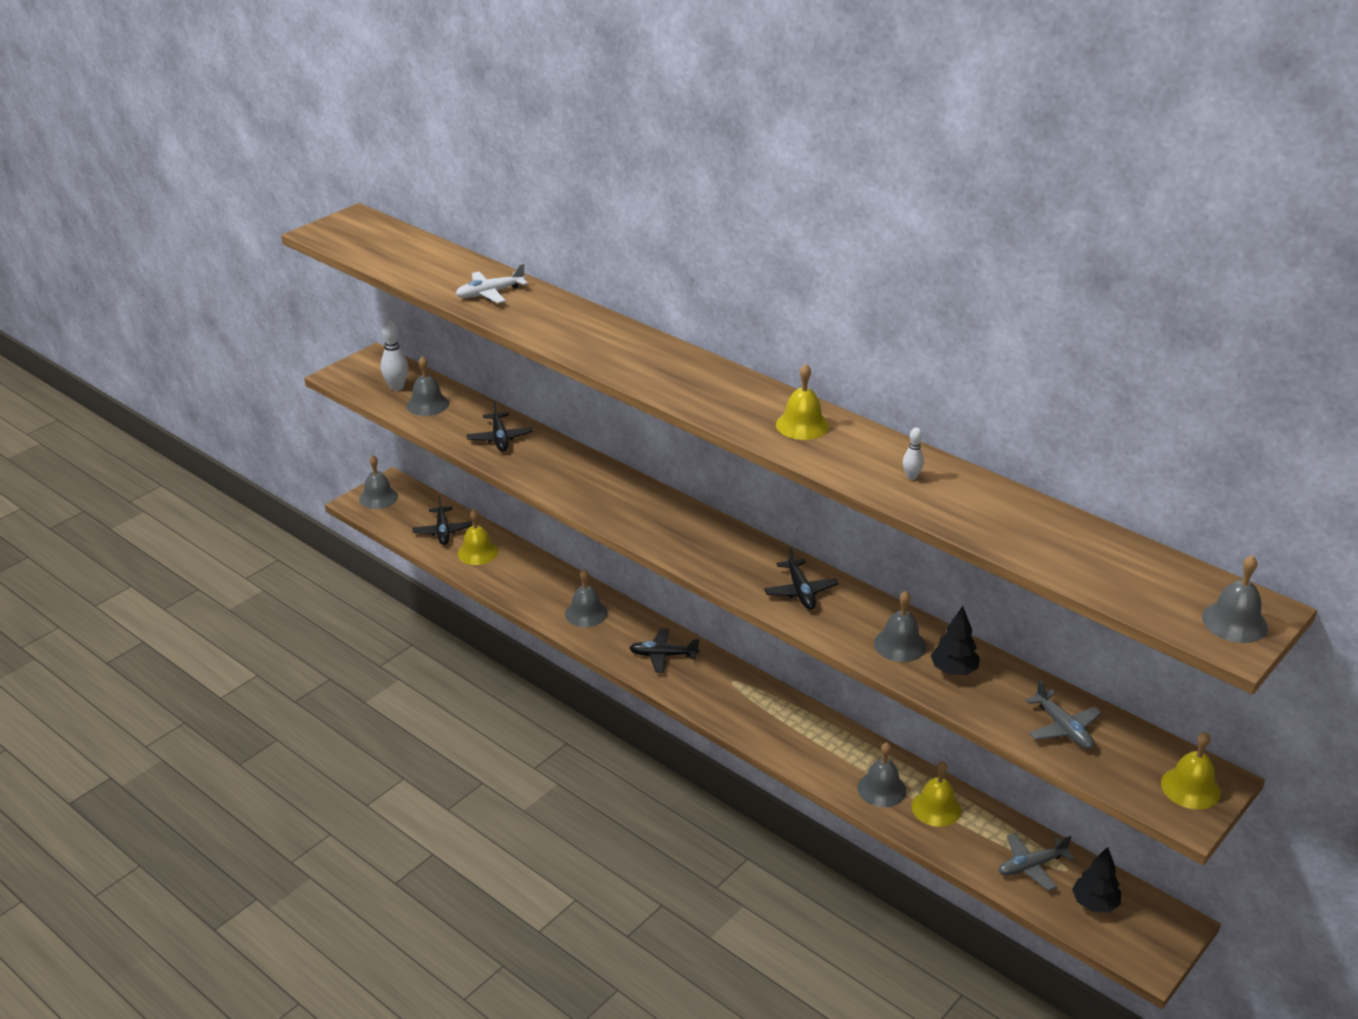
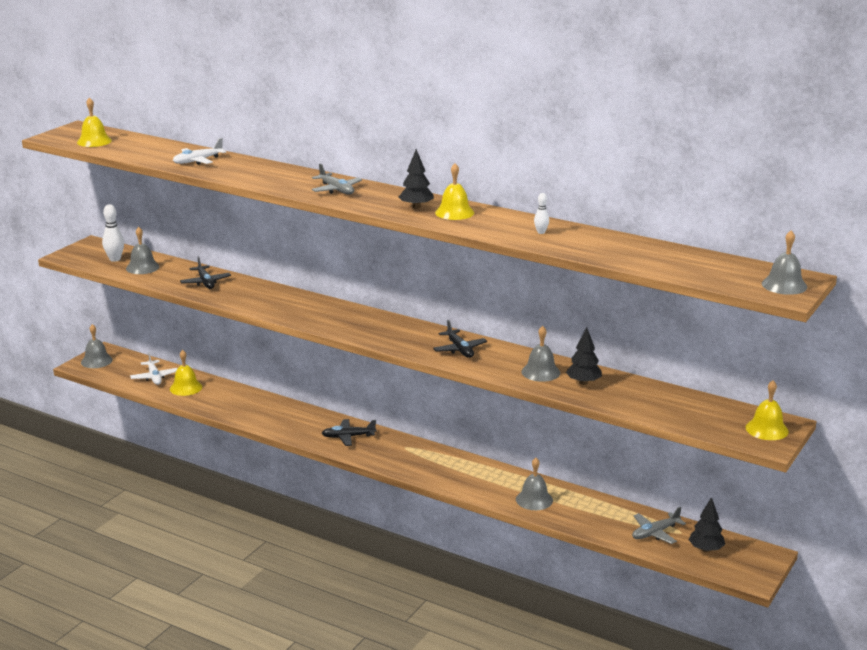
camera: 10 degrees left, 10 degrees down
(443, 531) = (154, 377): black plane -> white plane
(586, 613) = (281, 417): grey bell -> none
(753, 409) = (416, 207): none -> black tree
(936, 808) = (577, 506): yellow bell -> yellow bell (94, 141)
(1063, 728) = (670, 406): grey plane -> grey plane (336, 190)

